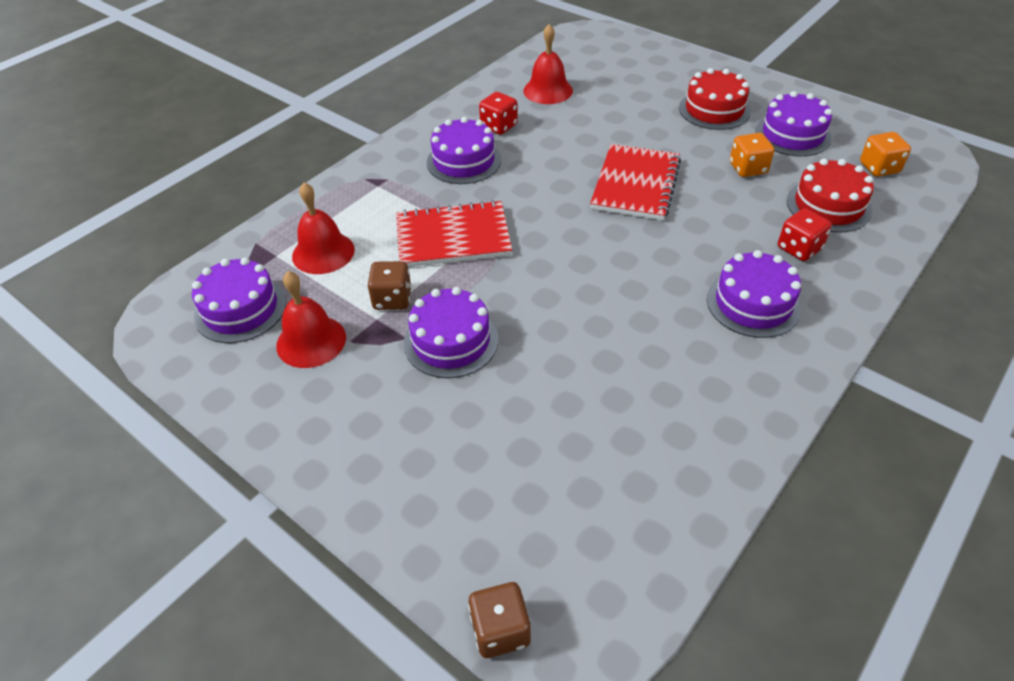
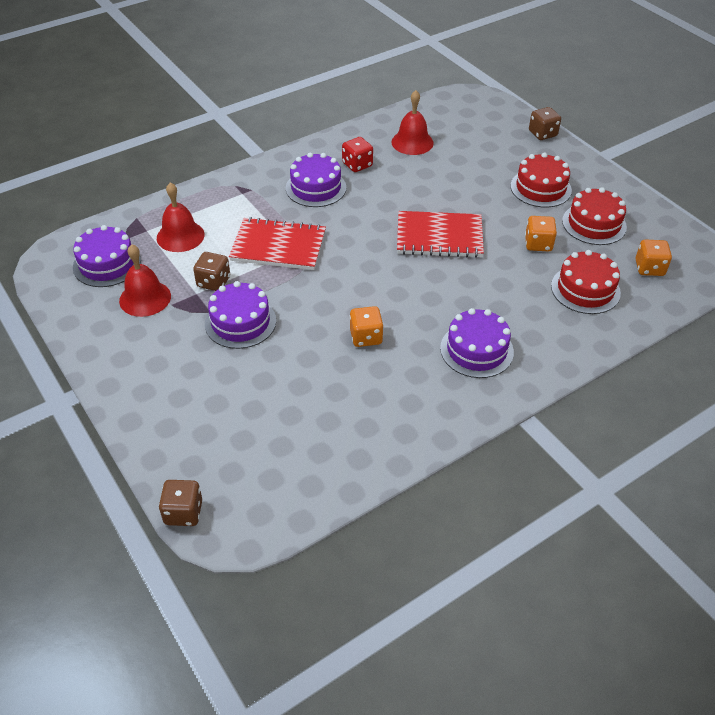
camera: 15 degrees right, 0 degrees up
(616, 321) = (366, 337): none -> orange dice
(635, 184) = (439, 236): red notebook -> red notebook turned 60 degrees clockwise
(682, 55) = (542, 134): none -> brown dice
(792, 135) = (594, 224): purple cake -> red cake
(799, 248) = (539, 317): red dice -> none

